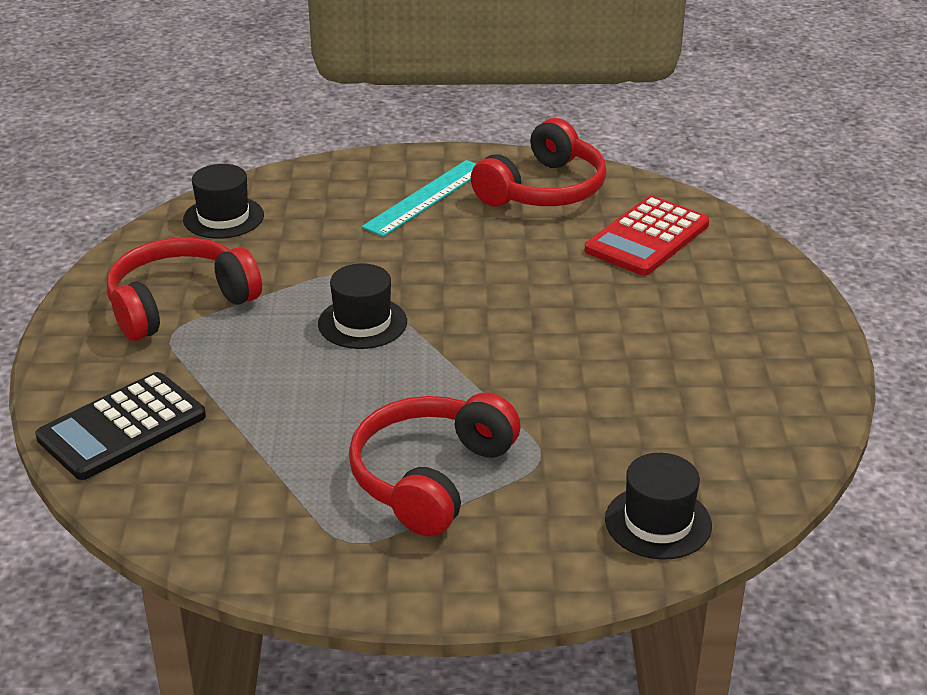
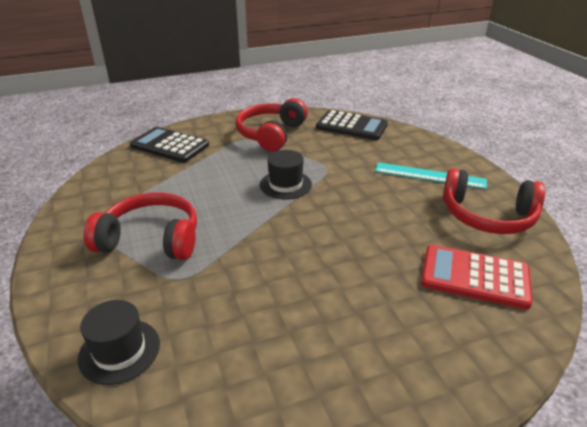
camera: 70 degrees right, 0 degrees up
(179, 303) = (271, 134): red headphones -> red headphones turned 105 degrees counterclockwise
(223, 217) = (351, 126): black hat -> black calculator

